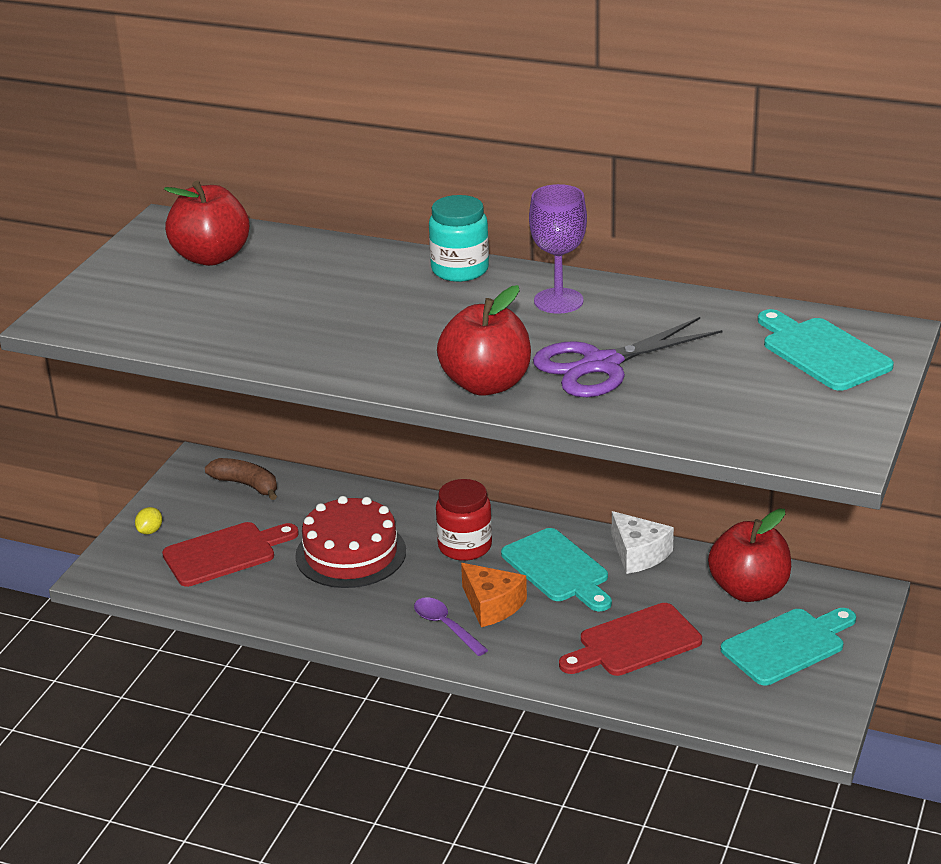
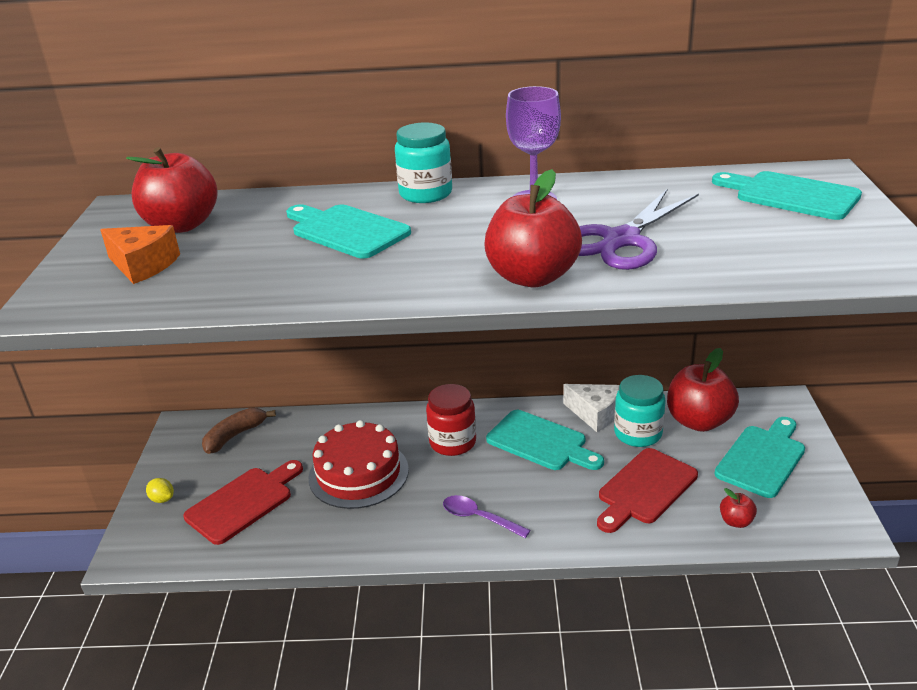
camera: 20 degrees left, 0 degrees up
(150, 531) = (162, 499): yellow lemon -> yellow lemon turned 60 degrees counterclockwise
(246, 485) = (235, 436): brown banana -> brown banana turned 60 degrees counterclockwise
(356, 297) = (347, 231): none -> turquoise cutting board
(492, 605) = (507, 488): orange cheese -> orange cheese (143, 265)
(670, 586) = (638, 434): none -> turquoise jar
(706, 697) = (736, 521): none -> red apple

